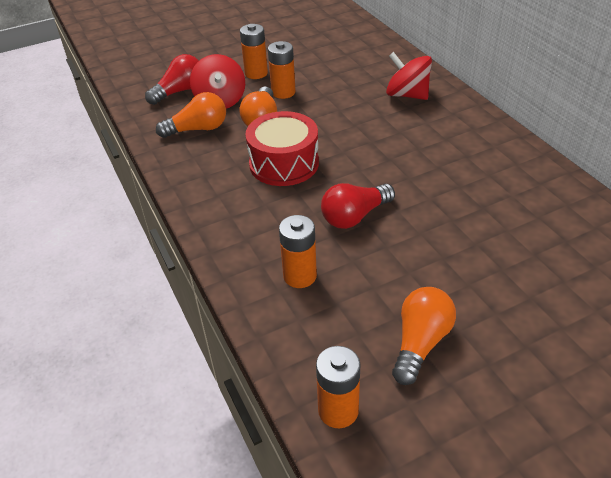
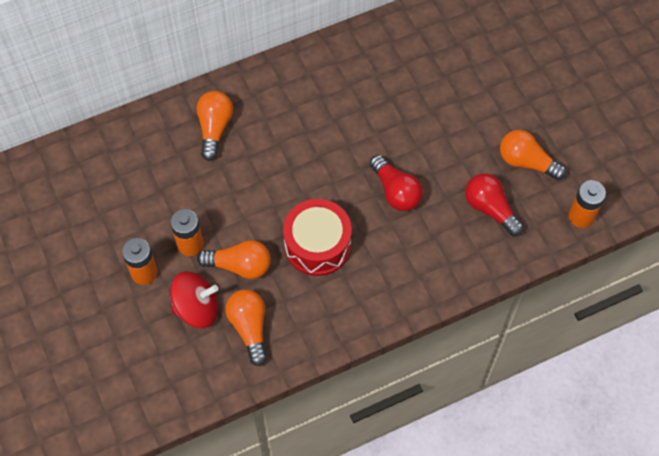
camera: 90 degrees left, 20 degrees up
(180, 91) = (169, 354): red light bulb -> red light bulb (490, 209)
(300, 276) = (463, 235): orange battery -> none
(407, 95) = (214, 128): red spinning top -> orange light bulb

